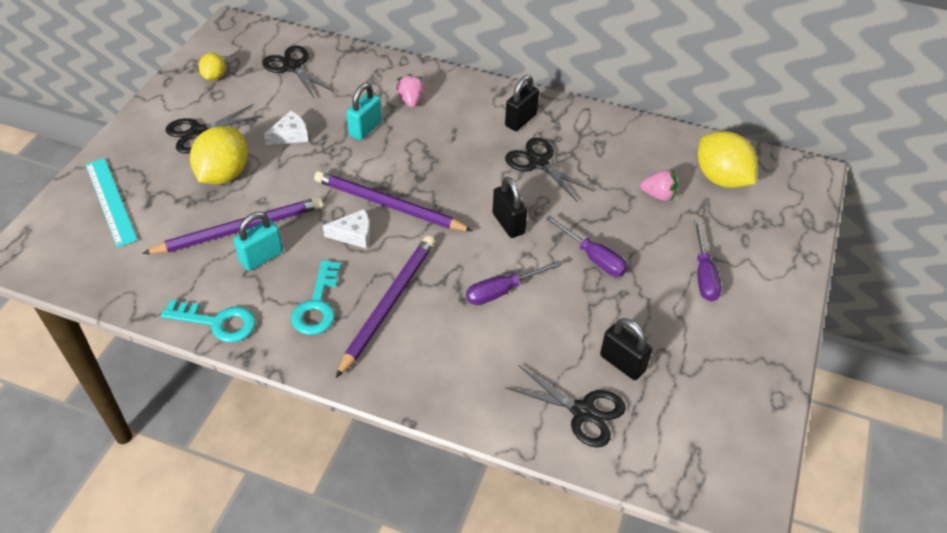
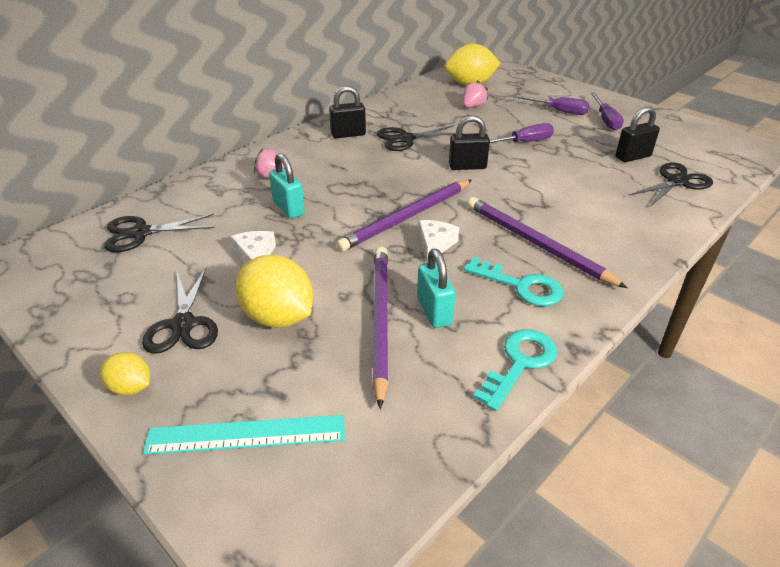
camera: 65 degrees left, 10 degrees down
(214, 77) = (89, 294): yellow lemon -> yellow lemon (131, 387)
(502, 291) = (543, 186): purple screwdriver -> purple screwdriver (606, 120)
(520, 120) = (348, 134): black padlock -> black padlock turned 75 degrees counterclockwise

